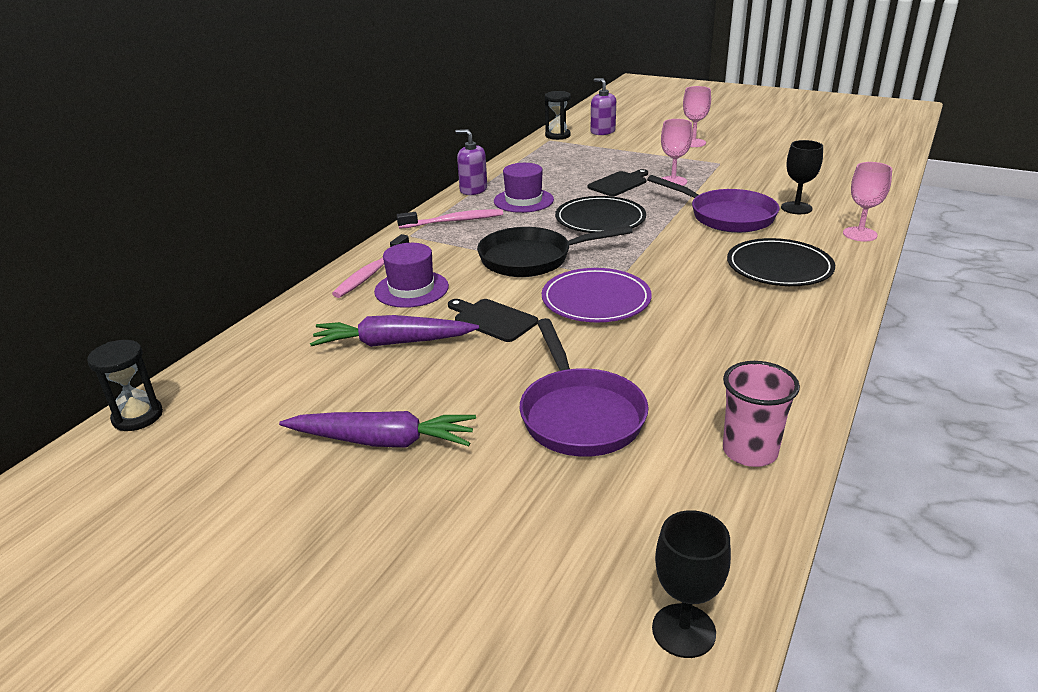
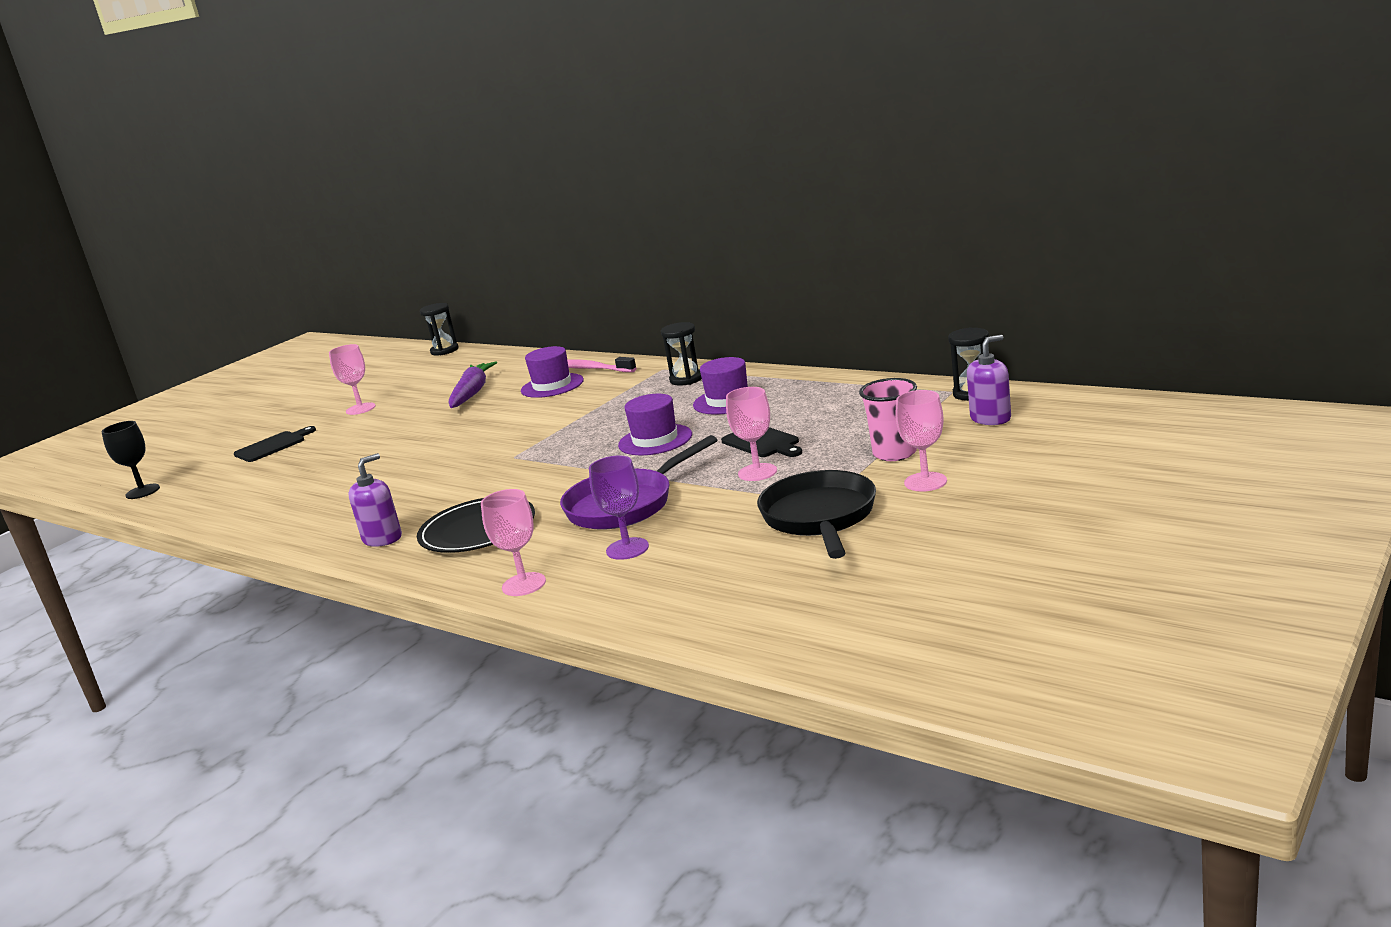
camera: 100 degrees right, 10 degrees down
(383, 441) = (360, 409): purple carrot -> pink goblet
(453, 221) = (686, 379): pink toothbrush -> black hourglass
(473, 190) = (770, 376): purple soap dispenser -> purple soap dispenser (382, 538)
(492, 319) = (479, 418): black cutting board -> black cutting board (273, 446)
(531, 259) = (578, 419): black pan -> black pan (820, 518)
(579, 415) = (330, 457): purple pan -> none
(596, 300) = (480, 450): purple plate -> none
(600, 219) = (655, 440): black plate -> purple hat
(749, 451) = (238, 509): pink cup -> pink cup (894, 453)
(796, 208) = (627, 549): black goblet -> purple goblet

